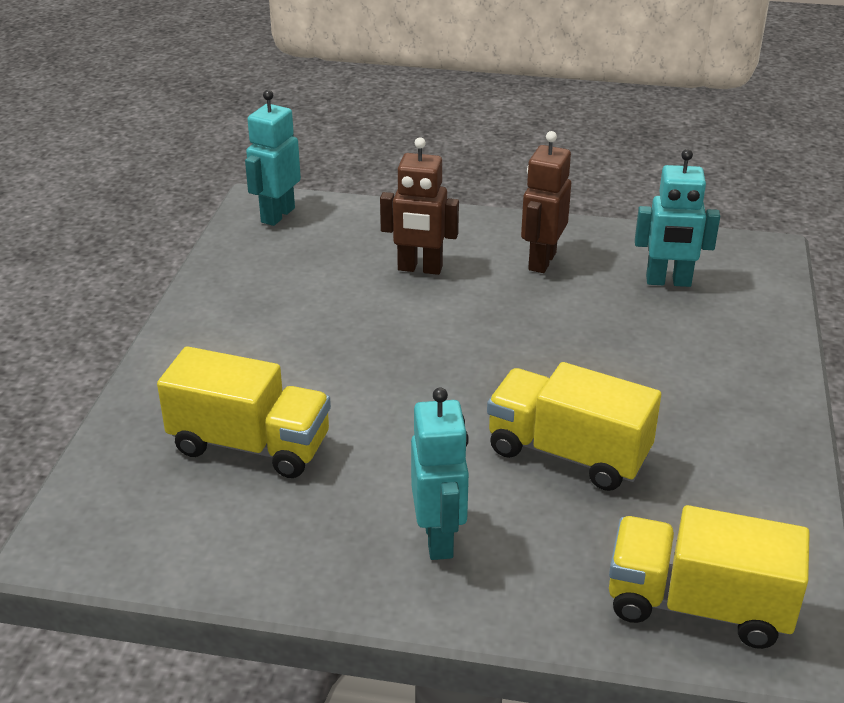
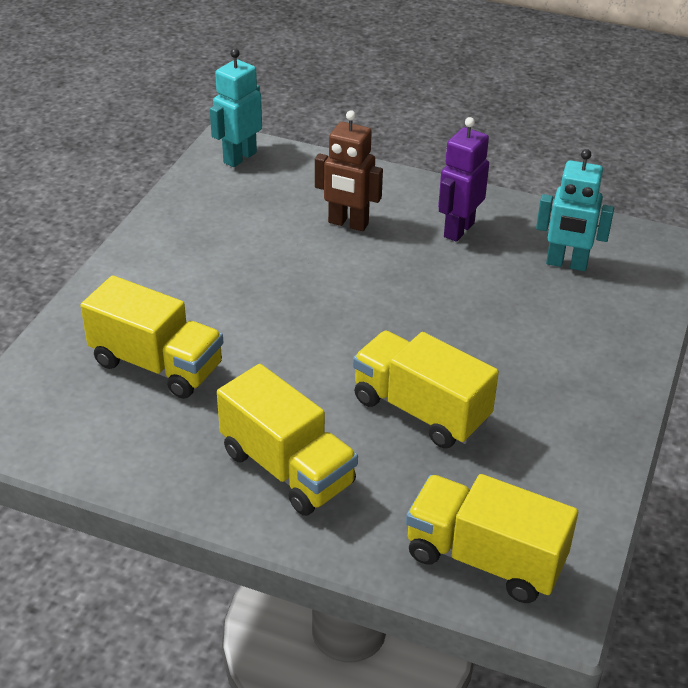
camera: 10 degrees right, 5 degrees up
(439, 539) = (287, 468): turquoise robot -> yellow truck
(541, 261) = (458, 230): brown robot -> purple robot

